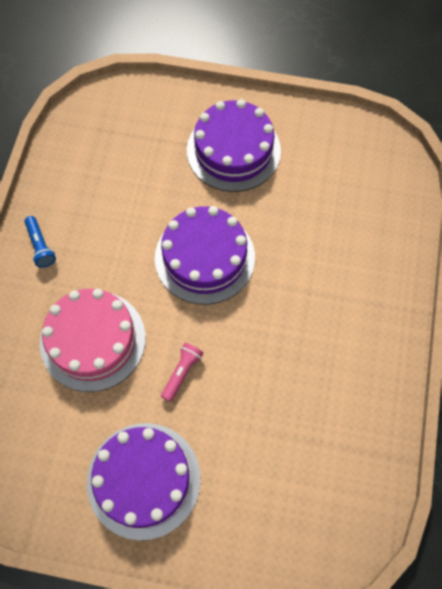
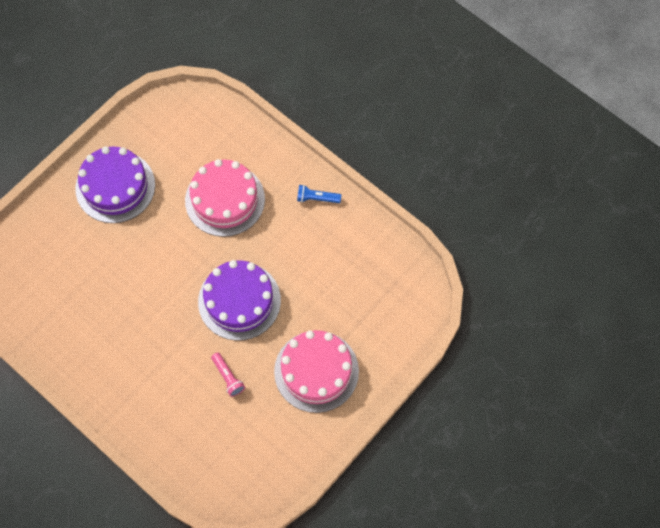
camera: 120 degrees right, 0 degrees up
(182, 373) = (166, 242): pink flashlight -> pink flashlight (228, 377)
(233, 150) = (316, 371): purple cake -> pink cake

